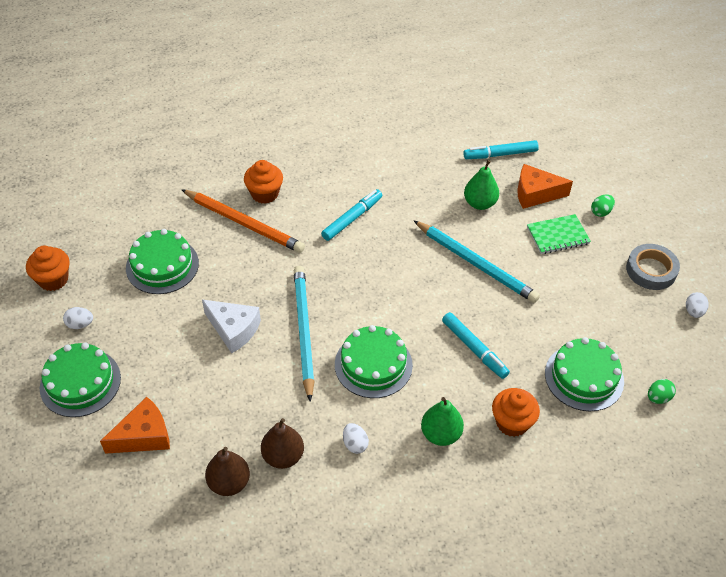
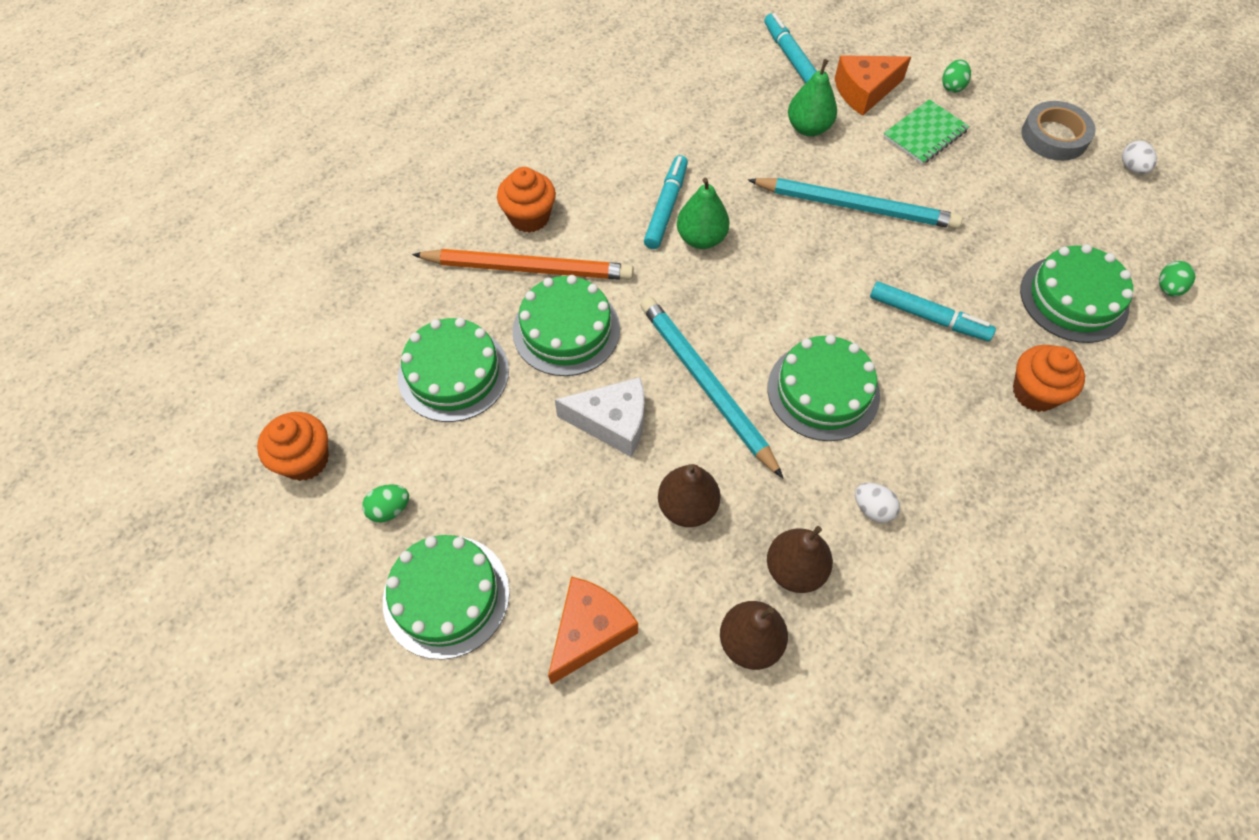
camera: 25 degrees left, 10 degrees up
(80, 324) = (389, 509): white egg -> green egg
(242, 267) = (566, 330): none -> green cake
(244, 394) = (687, 507): none -> brown pear
(440, 434) = (965, 446): green pear -> green pear (701, 238)
(500, 154) = (790, 57): turquoise marker -> turquoise marker turned 105 degrees clockwise

